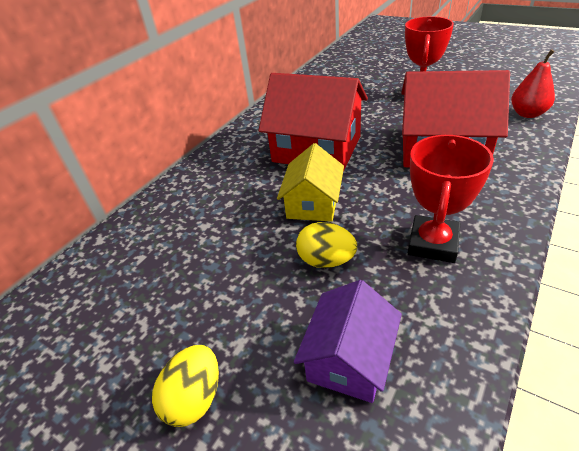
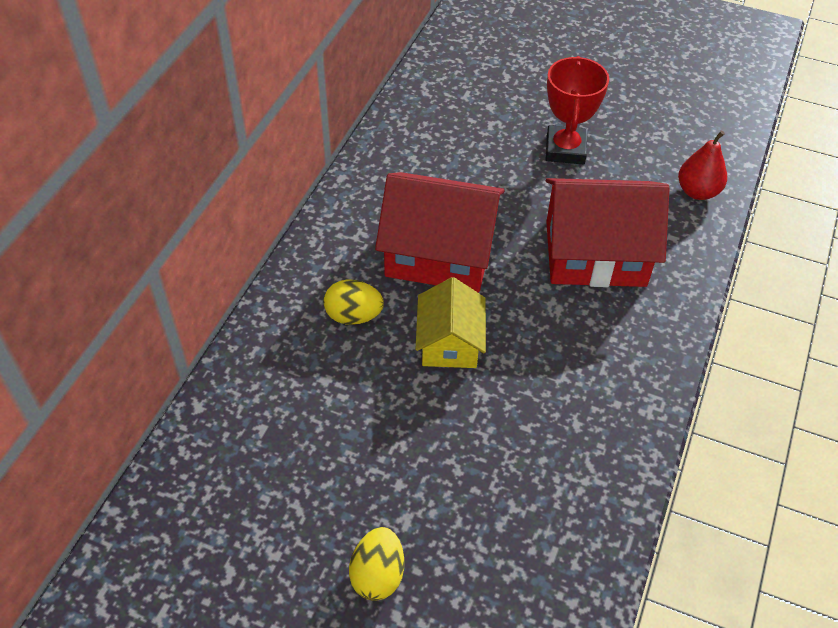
camera: 15 degrees left, 10 degrees up
(326, 260) = (477, 420): yellow egg -> yellow egg (353, 316)
(349, 358) = (514, 524): purple house -> none
(433, 243) = (587, 392): red trophy -> none

